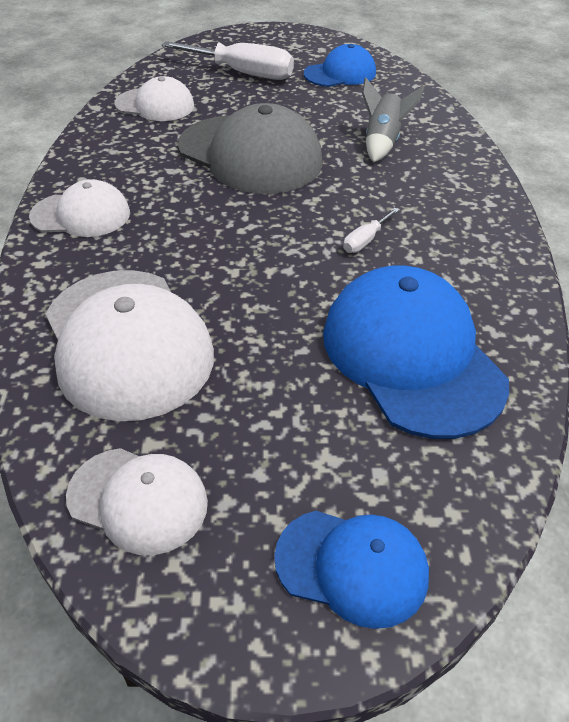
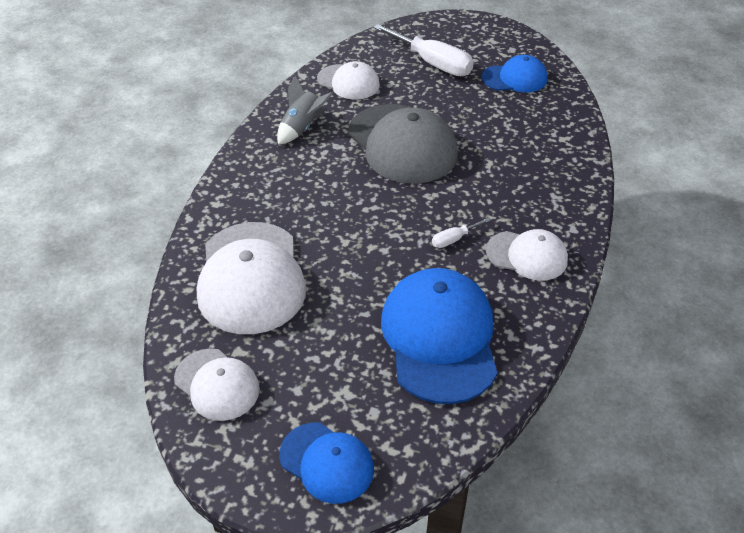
camera: 20 degrees right, 0 degrees up
(81, 215) = (257, 170): white cap -> white cap (527, 256)
(382, 143) = (514, 154): grey rocket -> grey rocket (302, 128)

